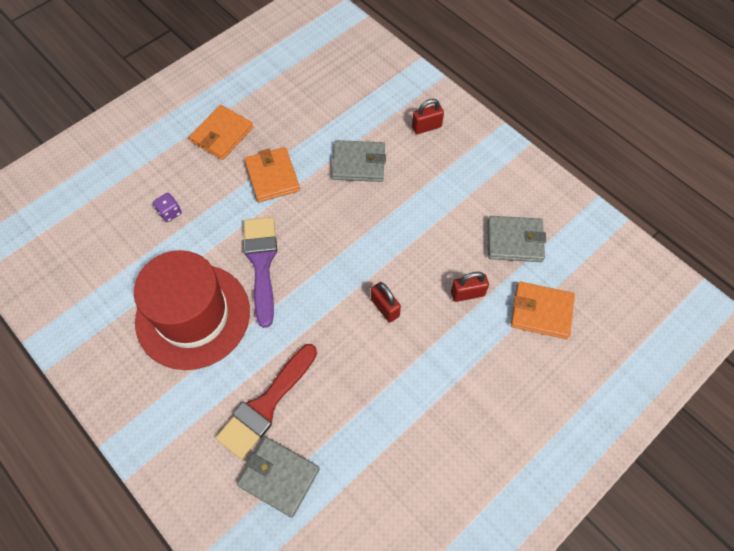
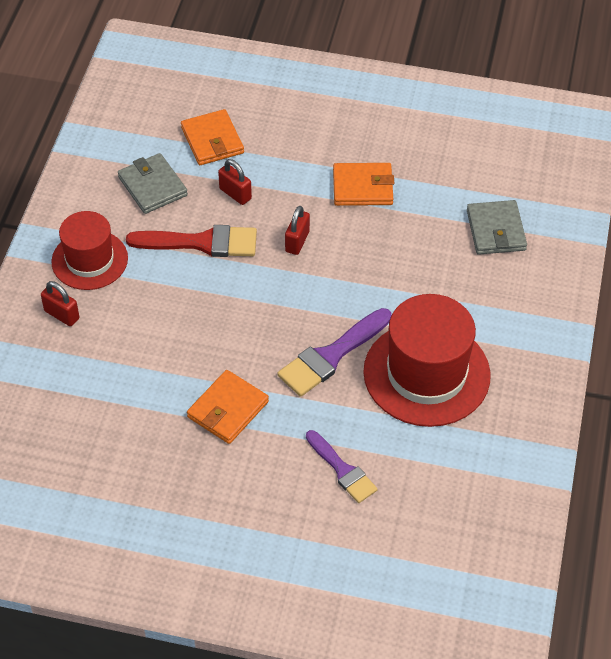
camera: 125 degrees left, 10 degrees down
(170, 213) = (342, 470): purple dice -> purple brush
(222, 134) = (210, 492): orange wallet -> orange wallet (362, 187)
(266, 405) = (452, 272): red brush -> red brush (201, 243)
(358, 163) = (153, 346): grey wallet -> none
(465, 165) = (89, 260): none -> red hat

